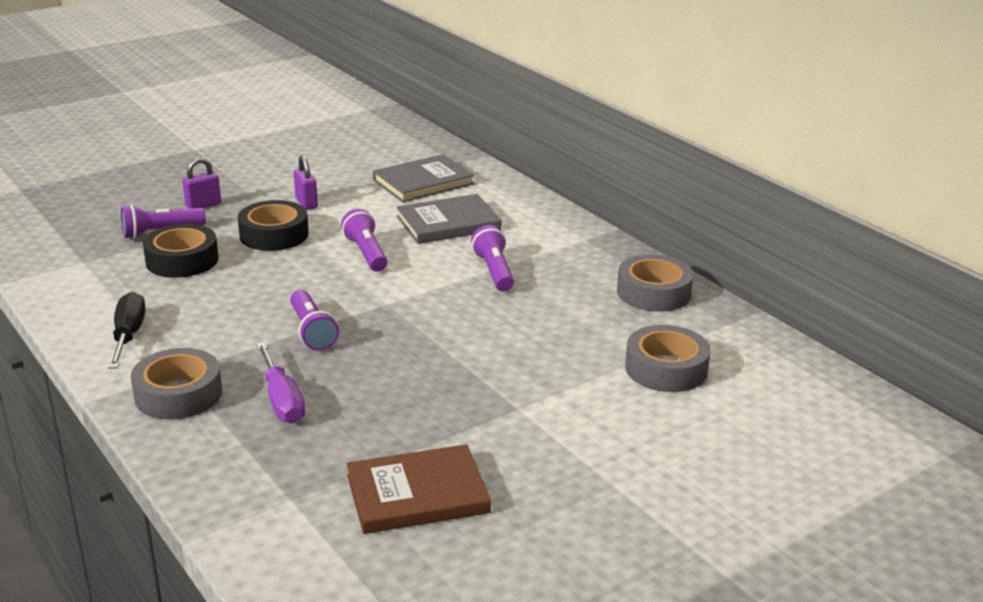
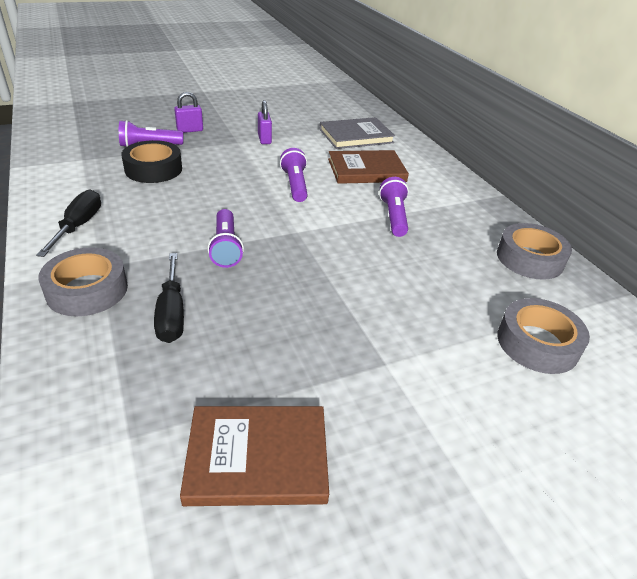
camera: 10 degrees right, 10 degrees up
(274, 235) = (230, 159): black tape -> none
(282, 400) = (172, 313): purple screwdriver -> black screwdriver
(448, 223) = (366, 170): grey book -> brown book

